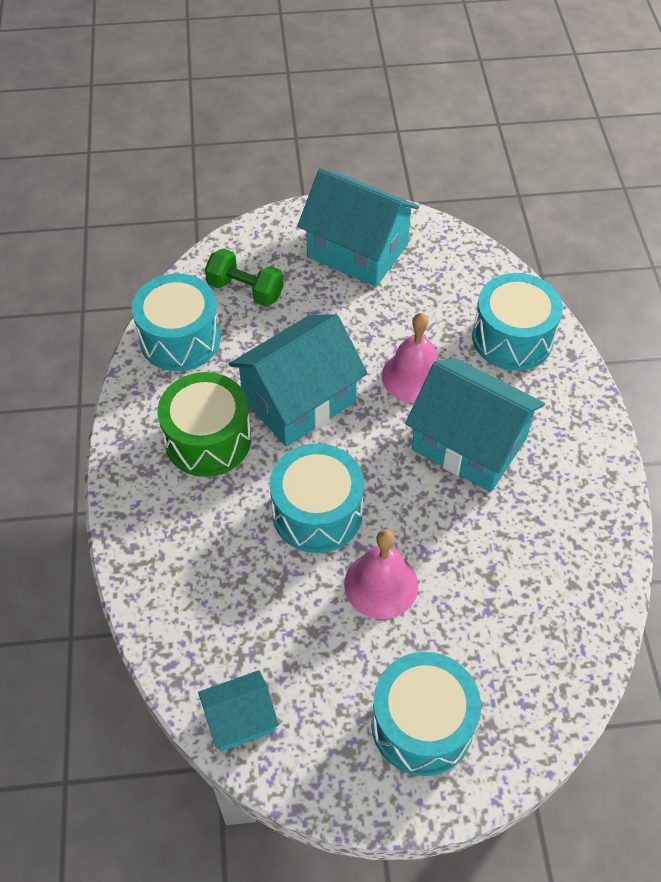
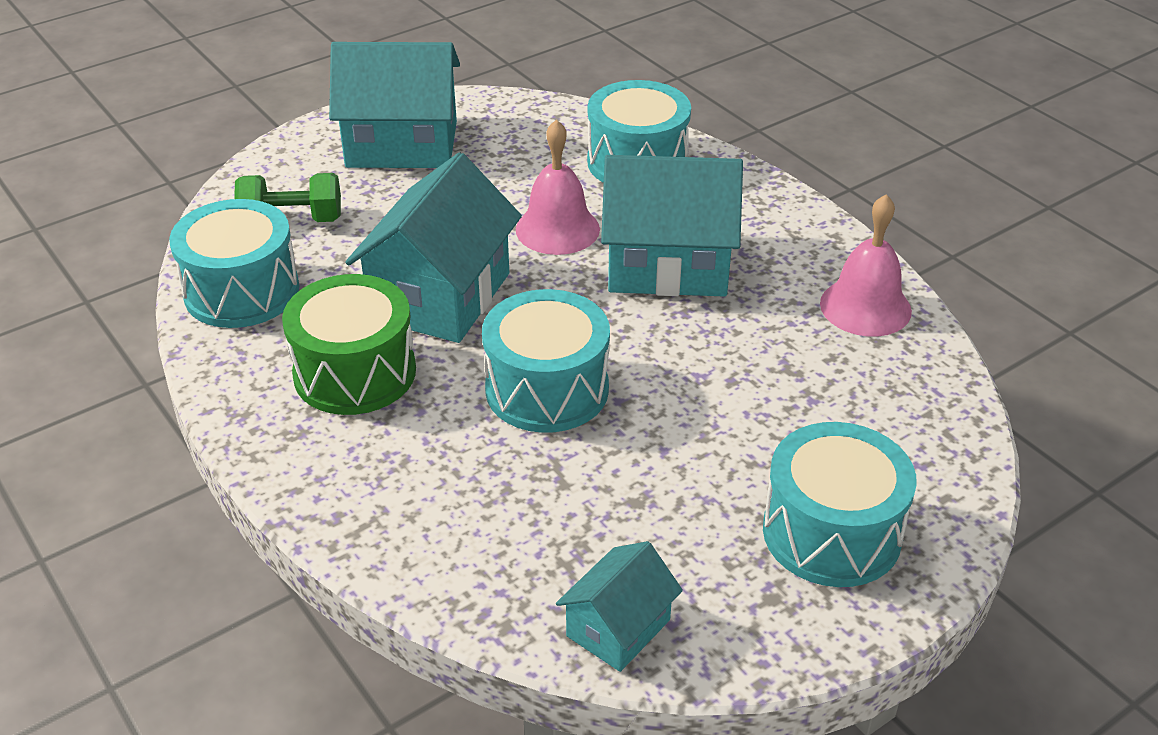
camera: 30 degrees left, 15 degrees down
(381, 584) = (676, 425): pink bell -> pink bell (865, 307)

